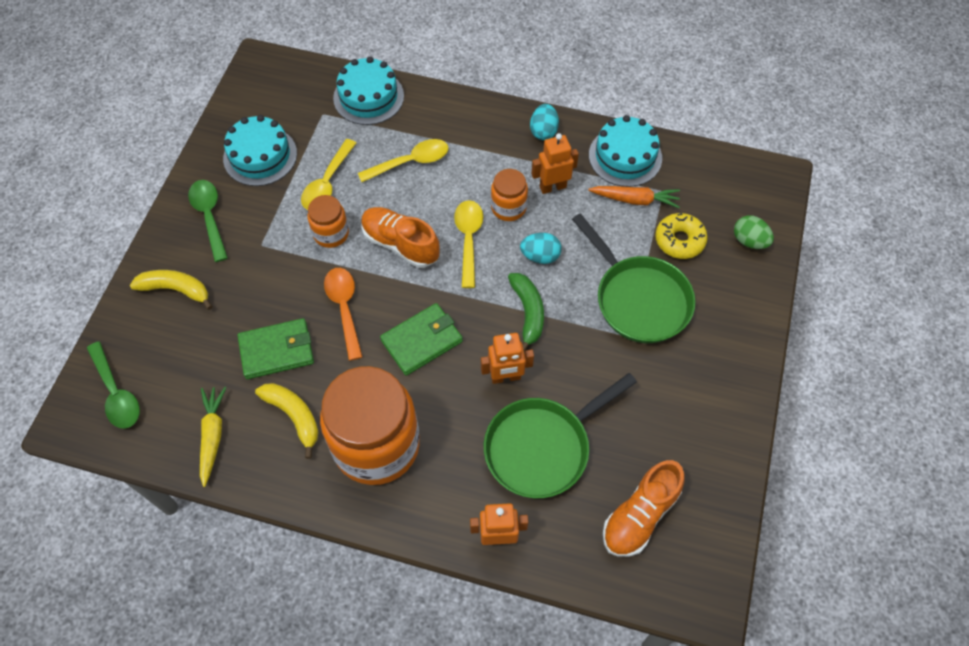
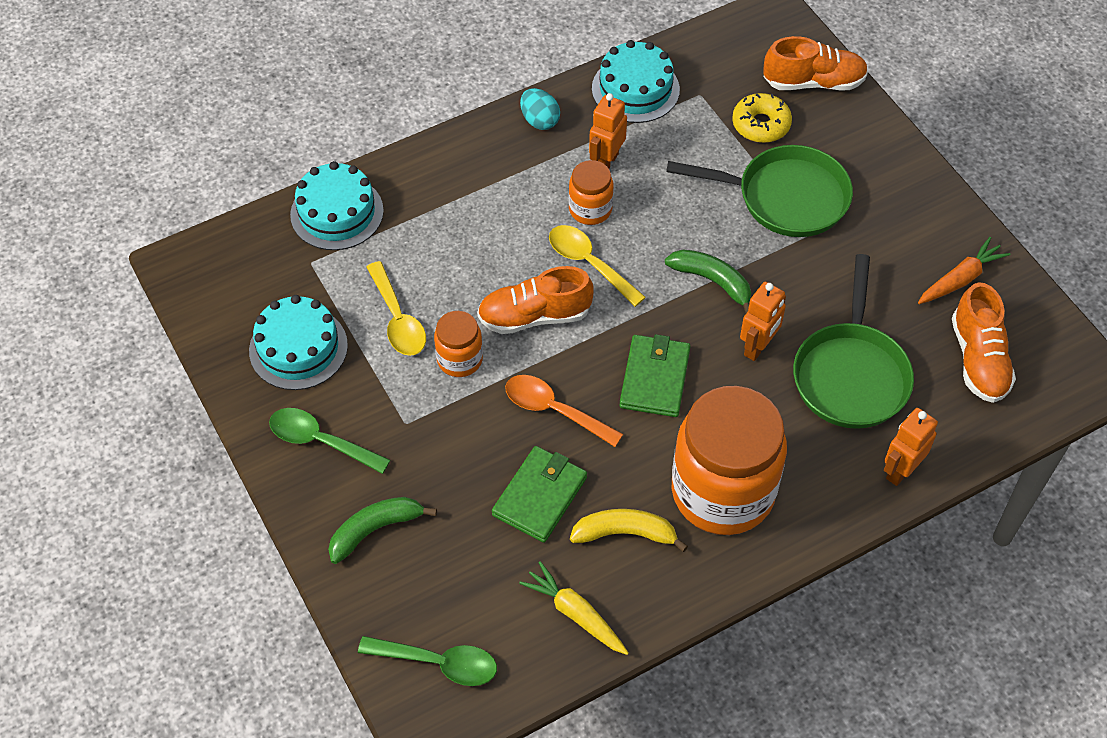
camera: 45 degrees left, 5 degrees down
(176, 289) = (375, 530): yellow banana -> green banana
(410, 162) = (453, 239): yellow spoon -> none
(540, 256) = (666, 228): turquoise egg -> none
(635, 200) = (687, 119): orange carrot -> orange carrot (960, 279)
(749, 241) = (813, 82): green egg -> orange shoe

